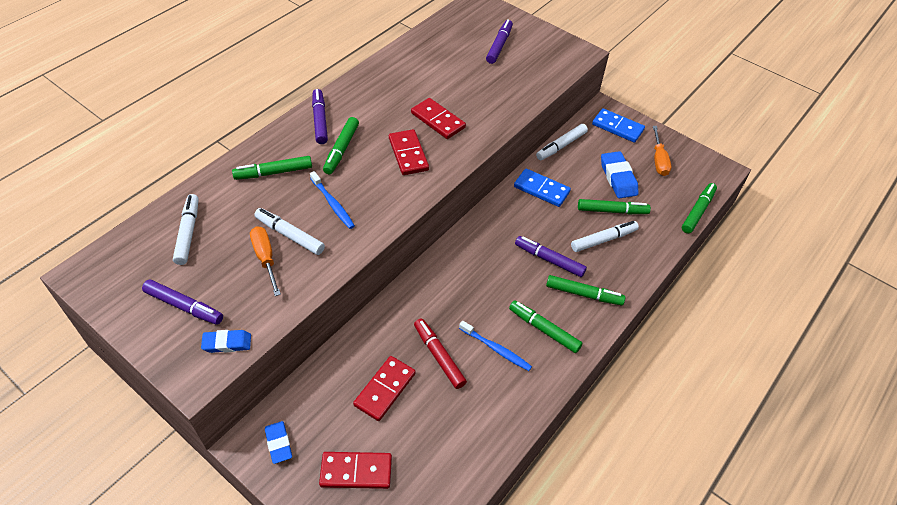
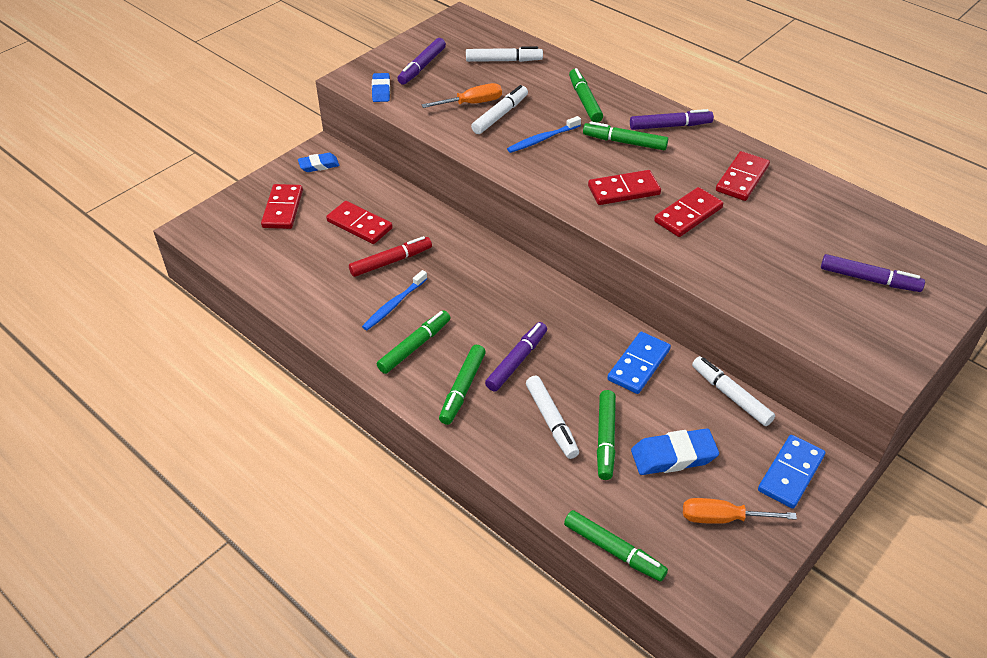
camera: 95 degrees right, 5 degrees down
(393, 88) = (742, 179): none -> red domino

